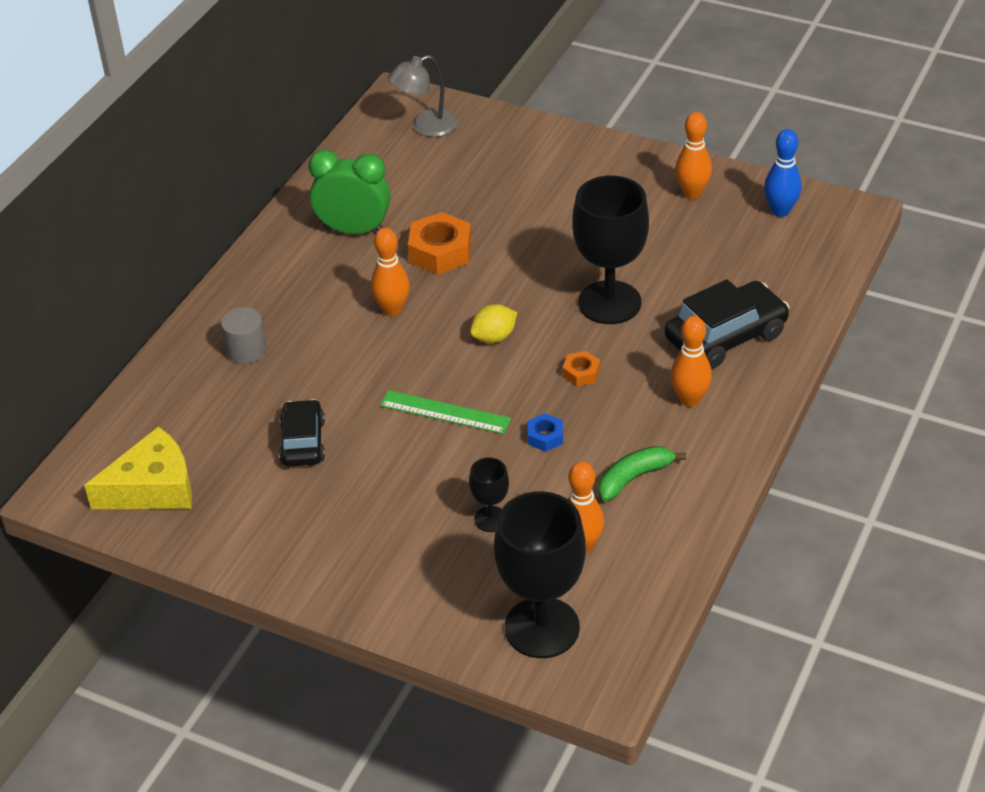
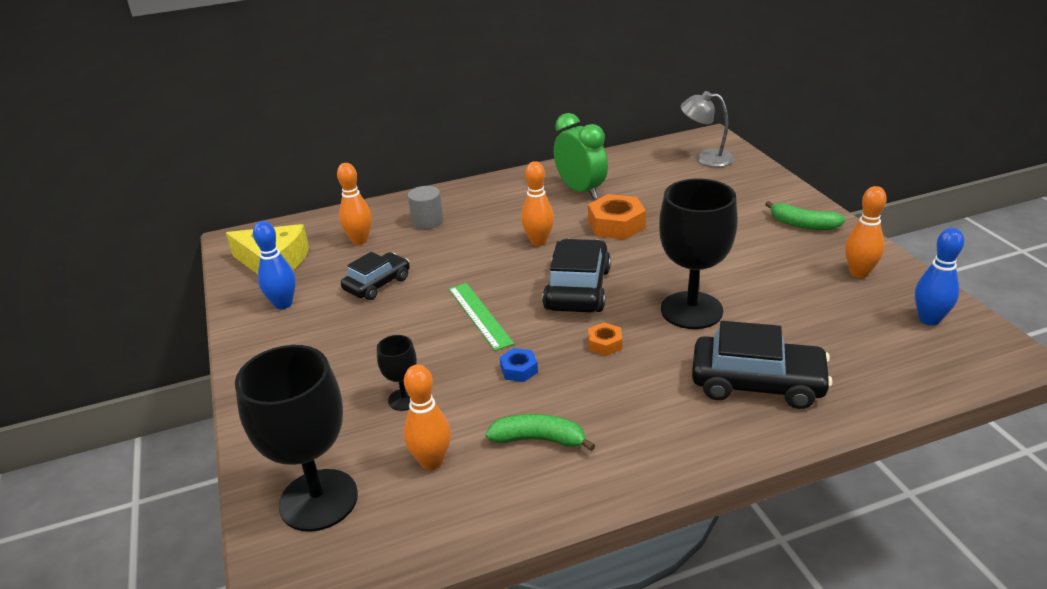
camera: 45 degrees right, 10 degrees down
(241, 517) = (283, 304): none -> blue bowling pin
(494, 337) = (577, 289): yellow lemon -> black car
(599, 164) = (803, 224): none -> green banana
(689, 399) = (663, 411): orange bowling pin -> orange bowling pin (360, 240)

